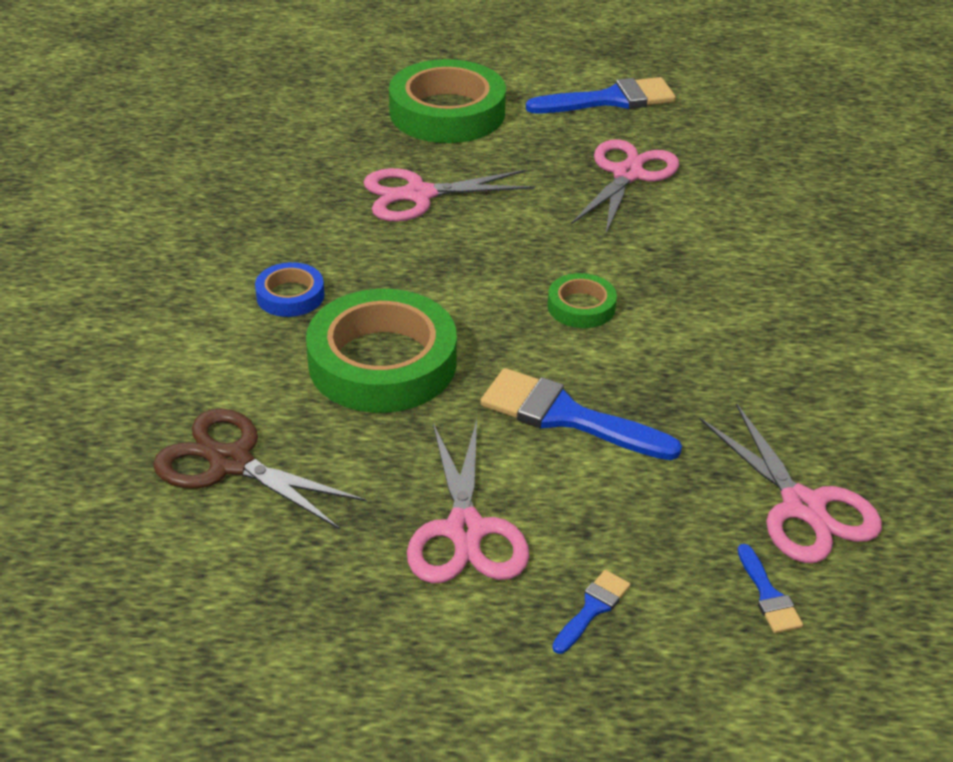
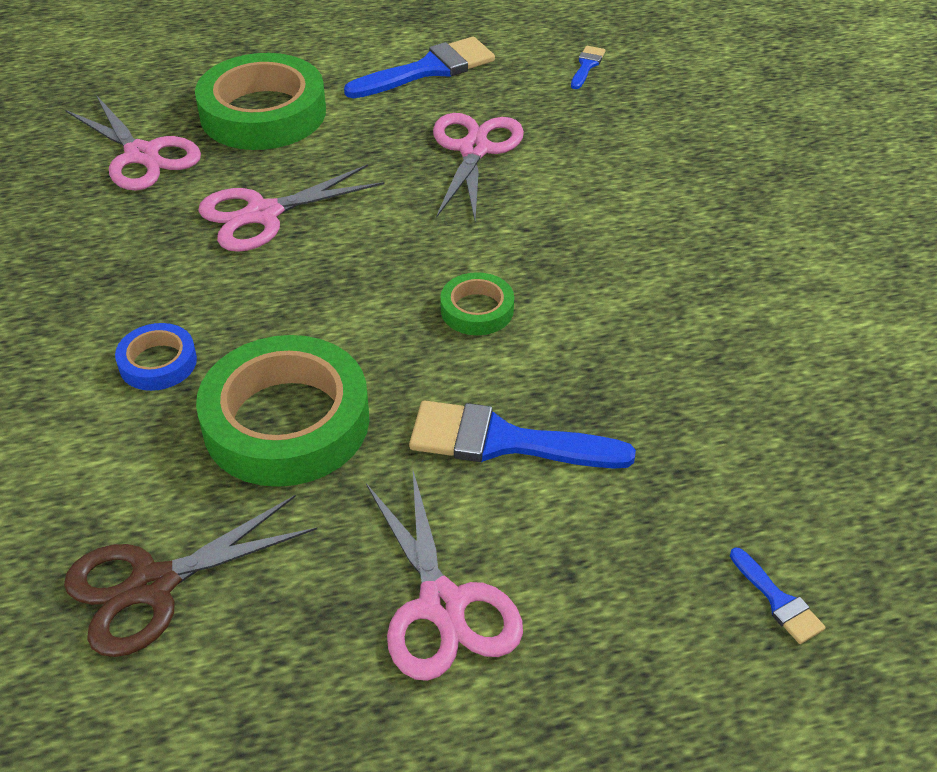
camera: 15 degrees left, 5 degrees up
(231, 462) = (153, 586): brown scissors -> brown scissors turned 45 degrees counterclockwise
(592, 608) = (607, 664): blue brush -> blue brush (587, 66)
(803, 507) = (776, 489): pink scissors -> pink scissors (142, 155)

